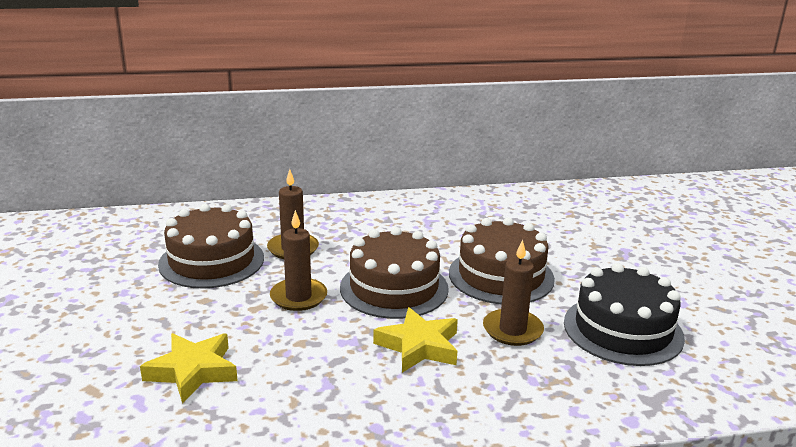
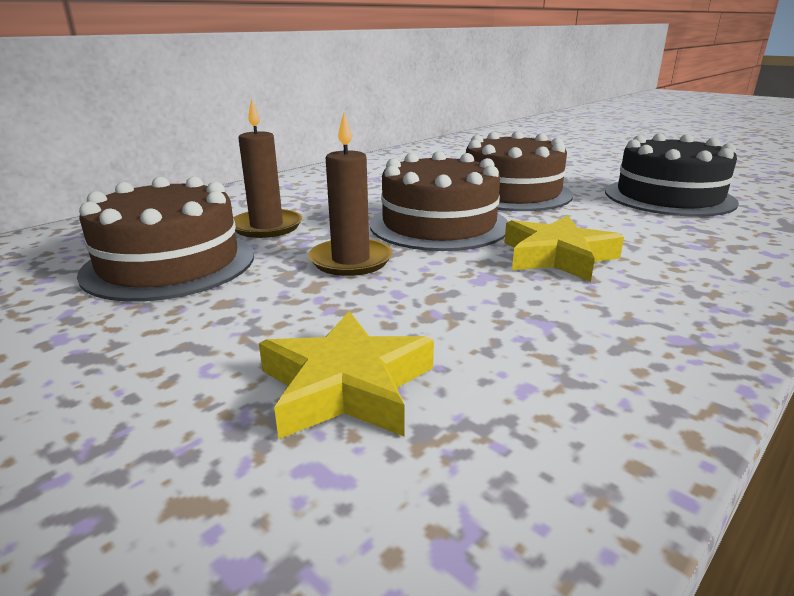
camera: 35 degrees left, 0 degrees up
(512, 330) = (601, 220): brown candle -> none

